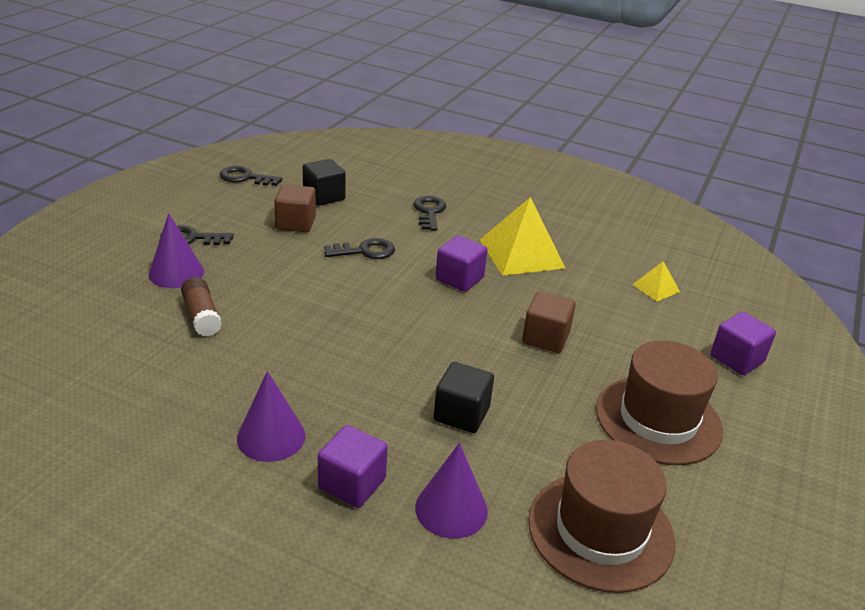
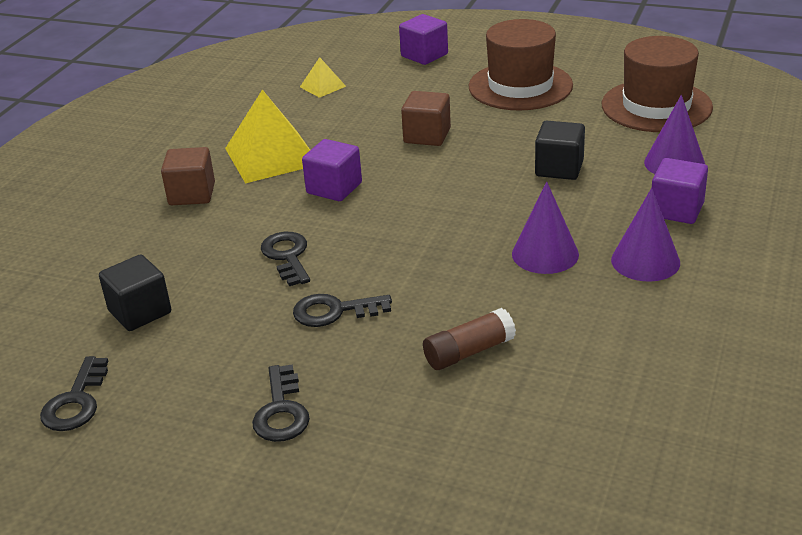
camera: 90 degrees left, 0 degrees up
(176, 273) = (377, 400): purple cone -> purple cone (545, 254)
(296, 223) = (222, 323): brown cube -> brown cube (192, 194)
(429, 212) = (179, 222): black key -> black key (334, 311)

